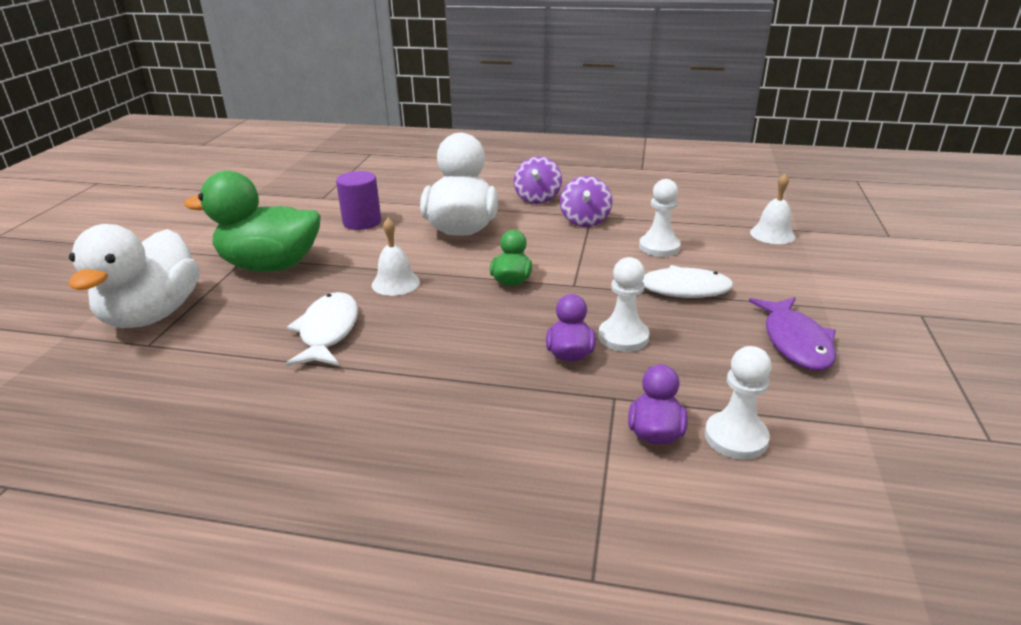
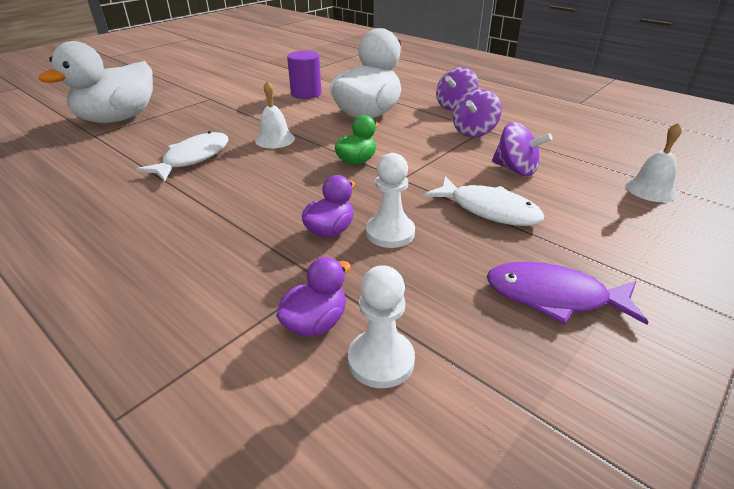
camera: 30 degrees right, 5 degrees up
(270, 266) = (216, 107): green duck -> none
(659, 247) = (515, 169): white pawn -> purple spinning top
(795, 342) = (553, 297): purple fish -> purple fish turned 75 degrees clockwise

